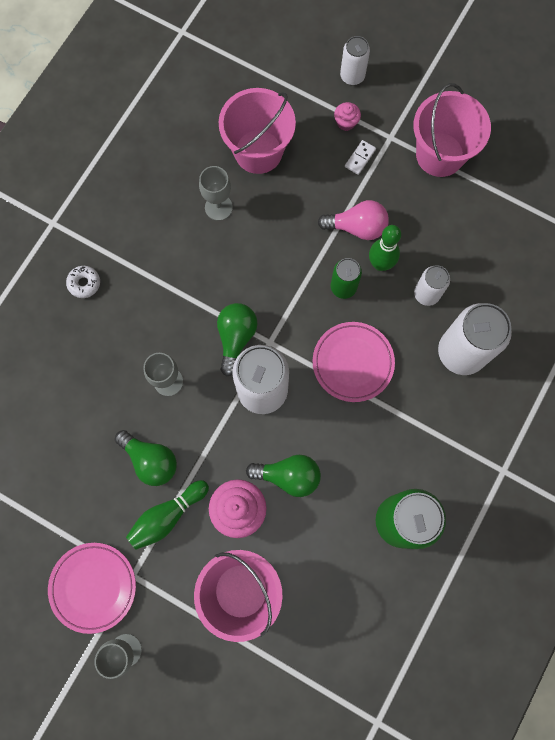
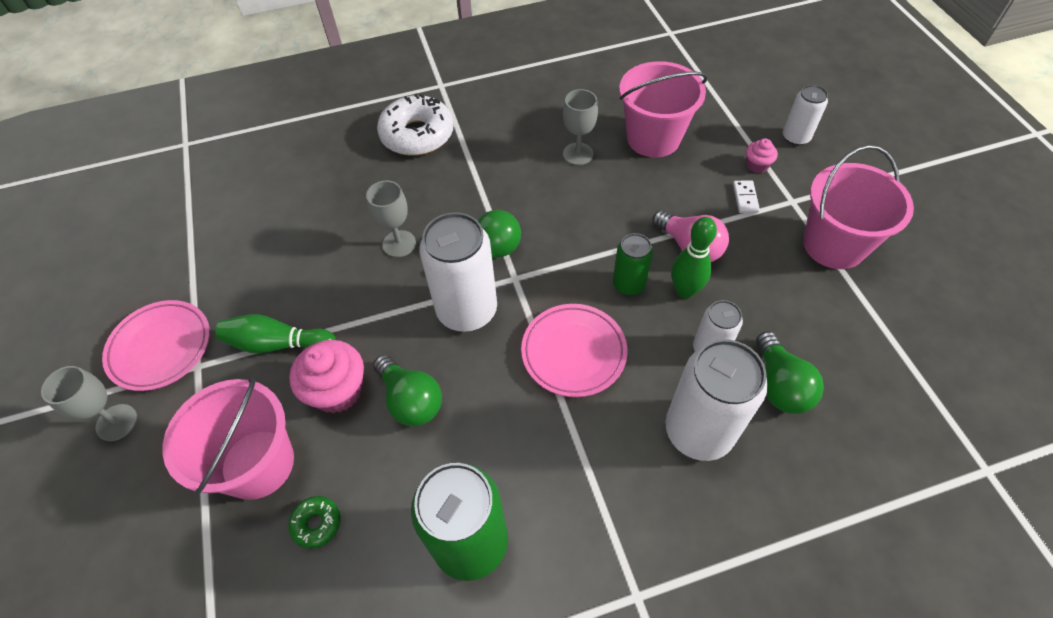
camera: 45 degrees right, 20 degrees down
(84, 283) = (417, 135): white donut -> white donut, size x2.15
(150, 460) = (317, 290): green light bulb -> green light bulb (780, 385)
(311, 588) = (317, 523): none -> green donut
(360, 158) = (745, 198): white domino -> white domino turned 75 degrees counterclockwise

